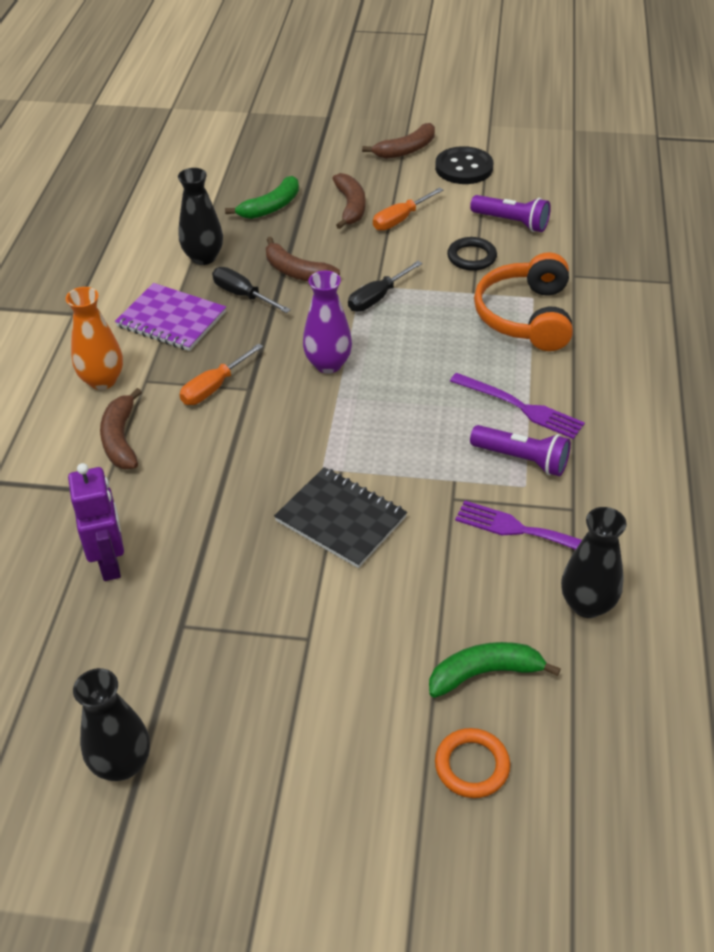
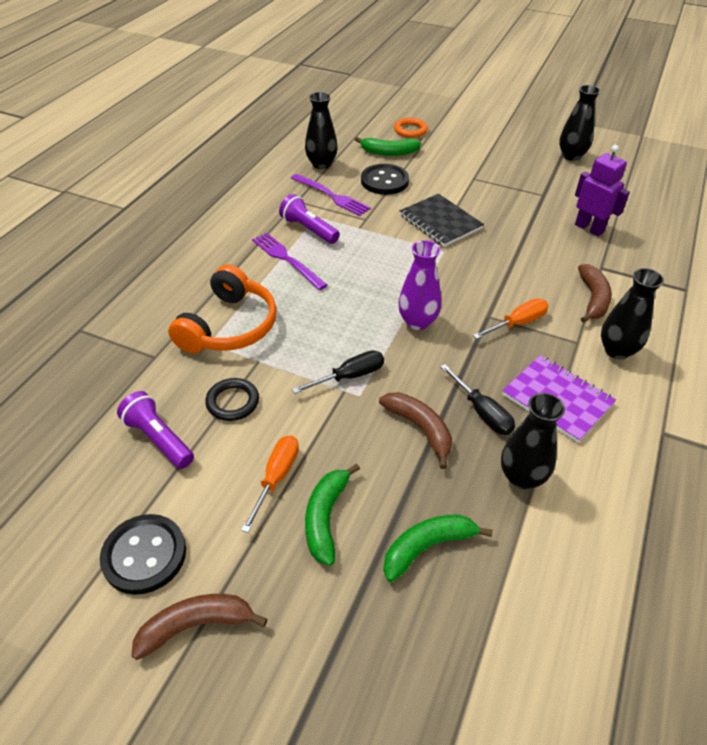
camera: 165 degrees left, 0 degrees up
(102, 380) = (617, 350): orange vase -> black vase
(110, 563) = (589, 228): purple robot -> purple robot turned 135 degrees clockwise
(351, 207) = (325, 518): brown banana -> green banana
(400, 219) = (276, 478): orange screwdriver -> orange screwdriver turned 45 degrees counterclockwise
(459, 589) = (384, 181): none -> black button

